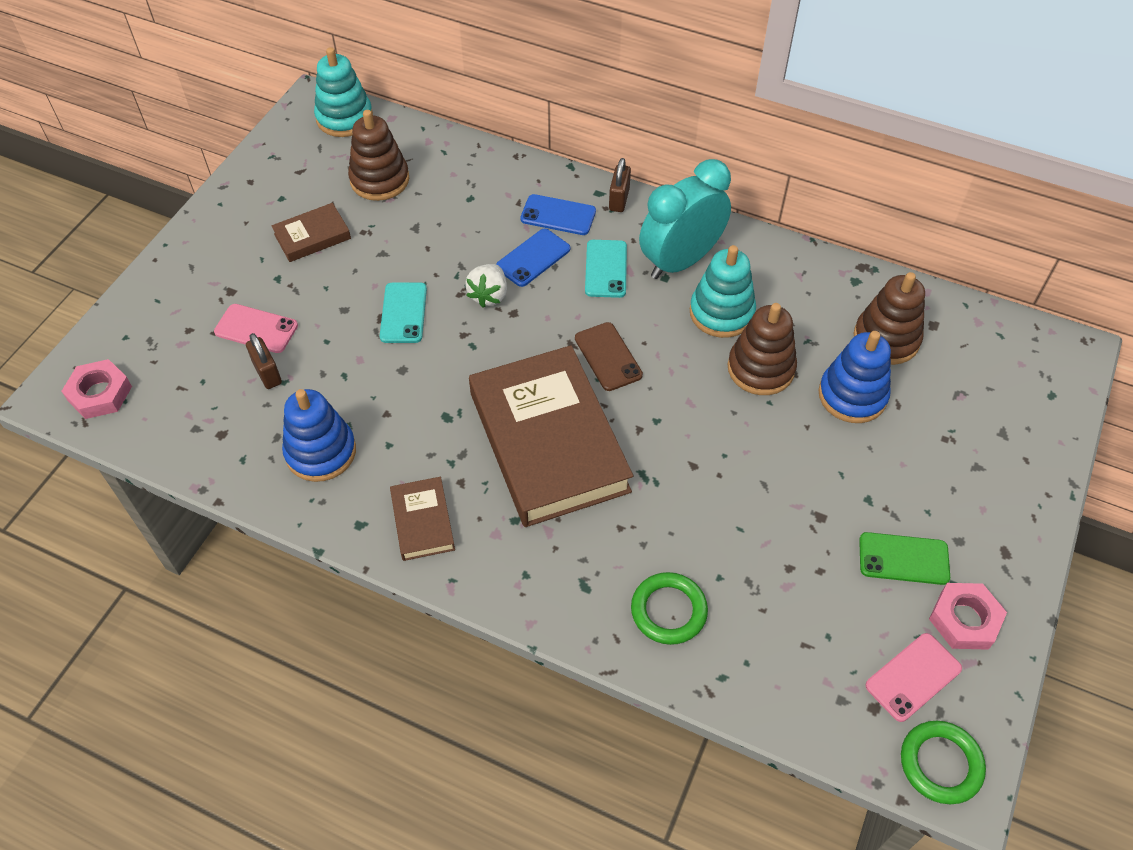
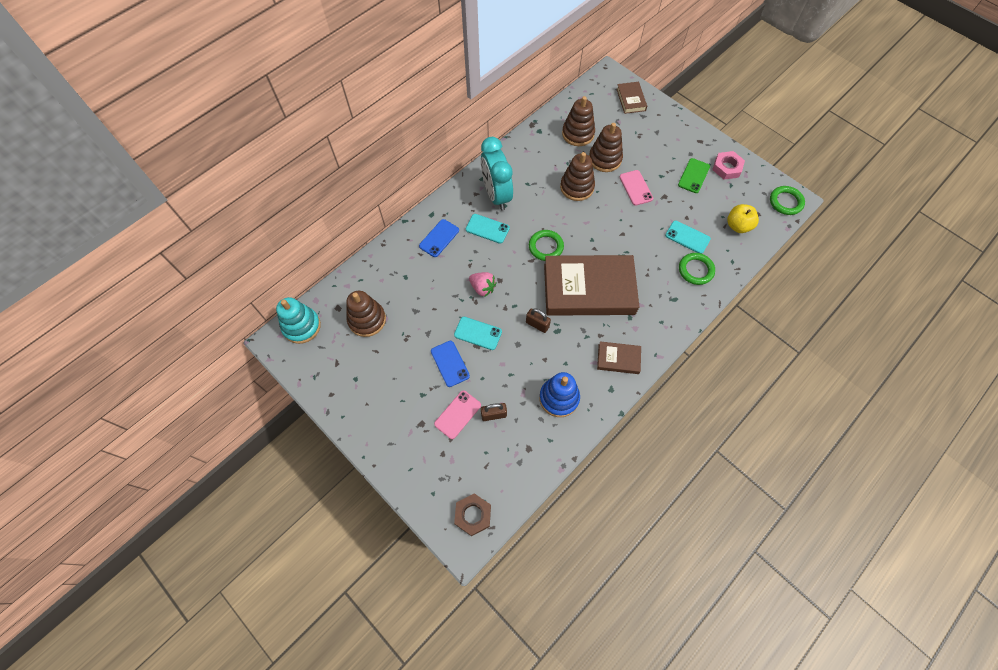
camera: 70 degrees left, 10 degrees up
(100, 393) = (473, 515): pink nut -> brown nut
(312, 236) = (397, 368): brown book -> brown book (631, 100)
(489, 295) = (482, 288): white strawberry -> pink strawberry
(533, 258) = (465, 259): blue phone -> blue phone (450, 363)
(608, 357) = (546, 247): brown phone -> green ring
(619, 199) = (441, 207): brown padlock -> brown padlock (537, 324)
(721, 313) = (537, 190): turquoise stacking toy -> none
(741, 579) = (687, 237): none -> turquoise phone
(819, 671) = (738, 226): none -> yellow apple
(852, 395) = (605, 159): blue stacking toy -> brown stacking toy
(913, 677) = (747, 195): pink phone -> pink phone (635, 188)

